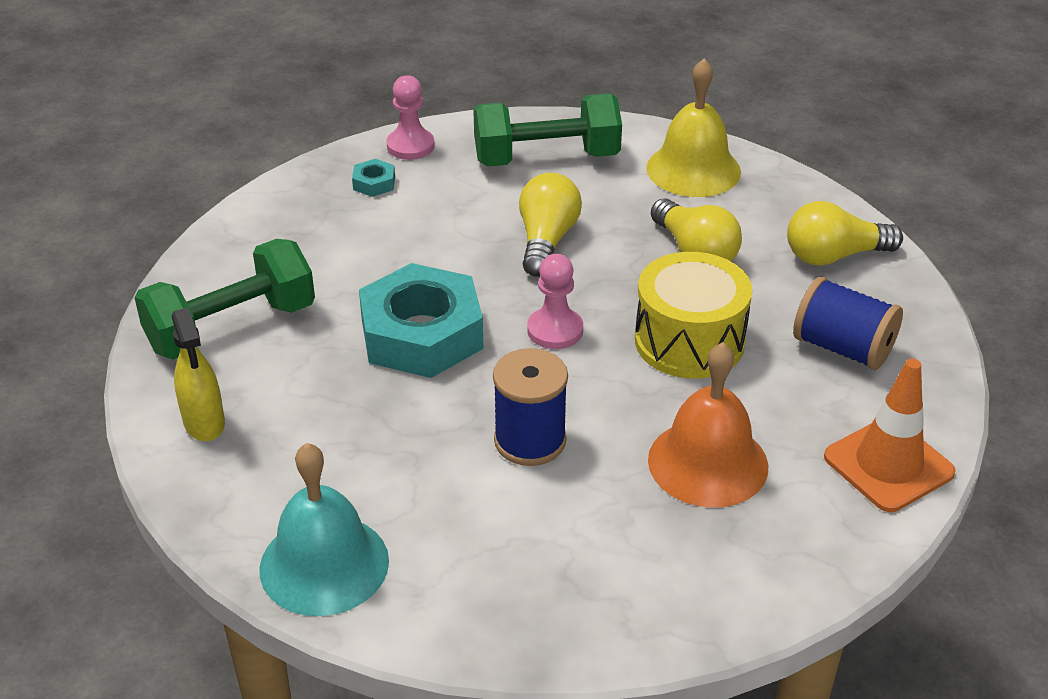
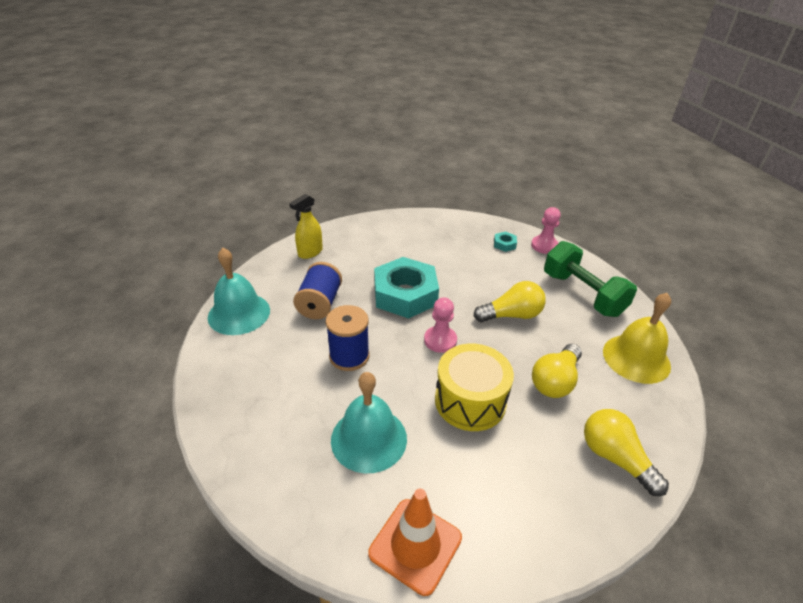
camera: 65 degrees right, 0 degrees up
(232, 328) = (372, 239): green dumbbell -> none
(708, 462) = (369, 439): orange bell -> turquoise bell
(843, 348) = (519, 487): blue spool -> blue spool (319, 304)

